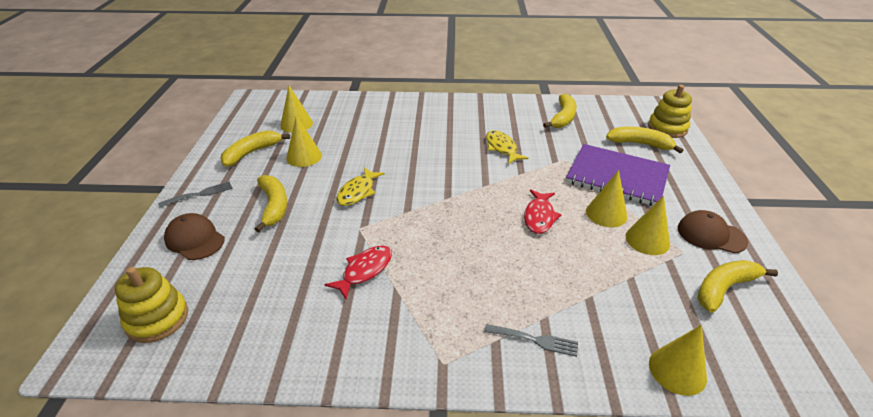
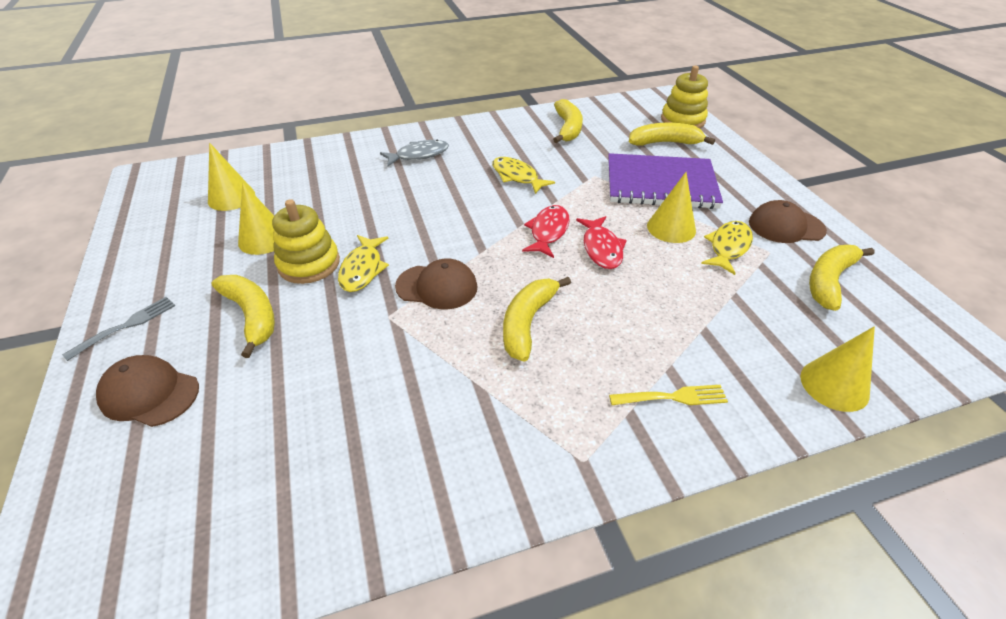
camera: 20 degrees left, 5 degrees up
(157, 319) = (142, 530): yellow stacking toy -> yellow stacking toy (309, 264)
(252, 153) = (182, 249): yellow banana -> yellow banana (528, 322)
(364, 270) = (423, 370): red fish -> red fish (548, 231)
(402, 216) = (437, 287): none -> brown cap
(436, 118) = (419, 155): none -> grey fish
(535, 340) = (672, 397): grey fork -> yellow fork
(647, 240) = (728, 247): yellow cone -> yellow fish

